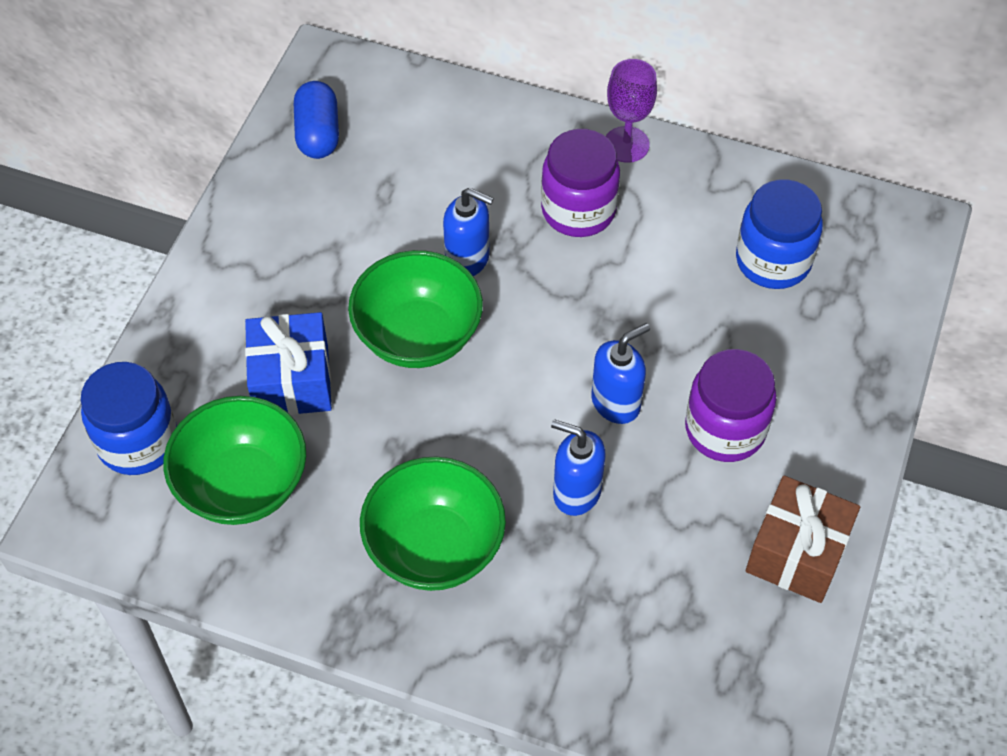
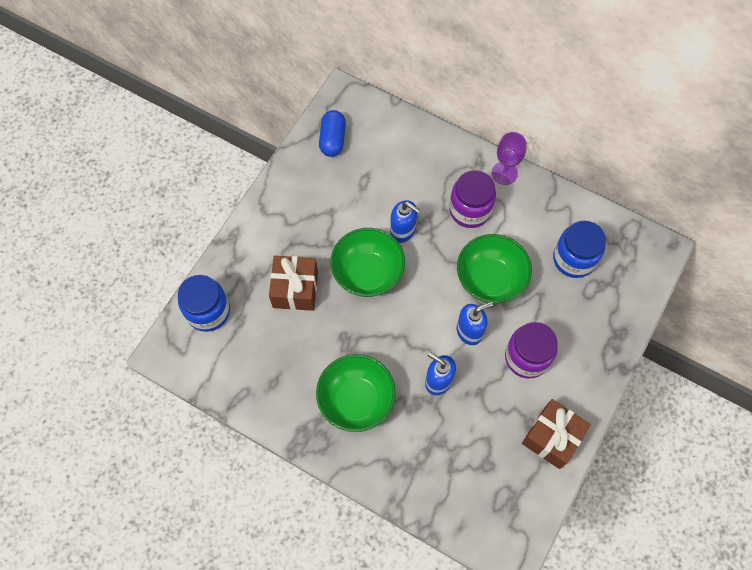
camera: 10 degrees right, 10 degrees up
(243, 485) = (260, 346): green bowl -> green bowl (490, 279)
(292, 381) = (295, 289): blue gift -> brown gift

